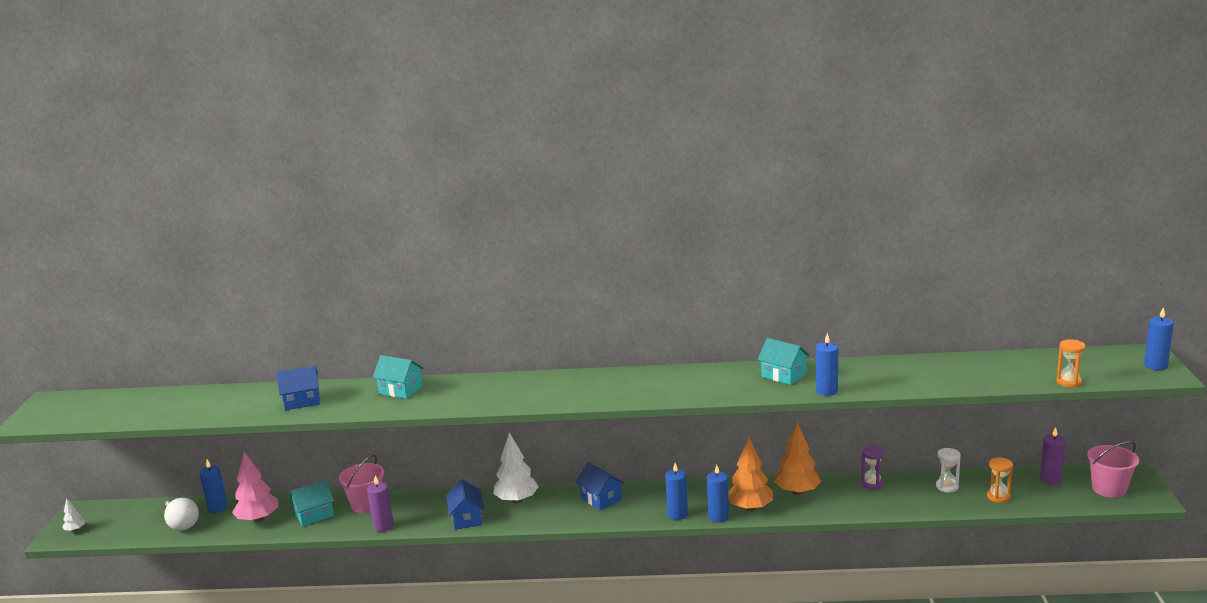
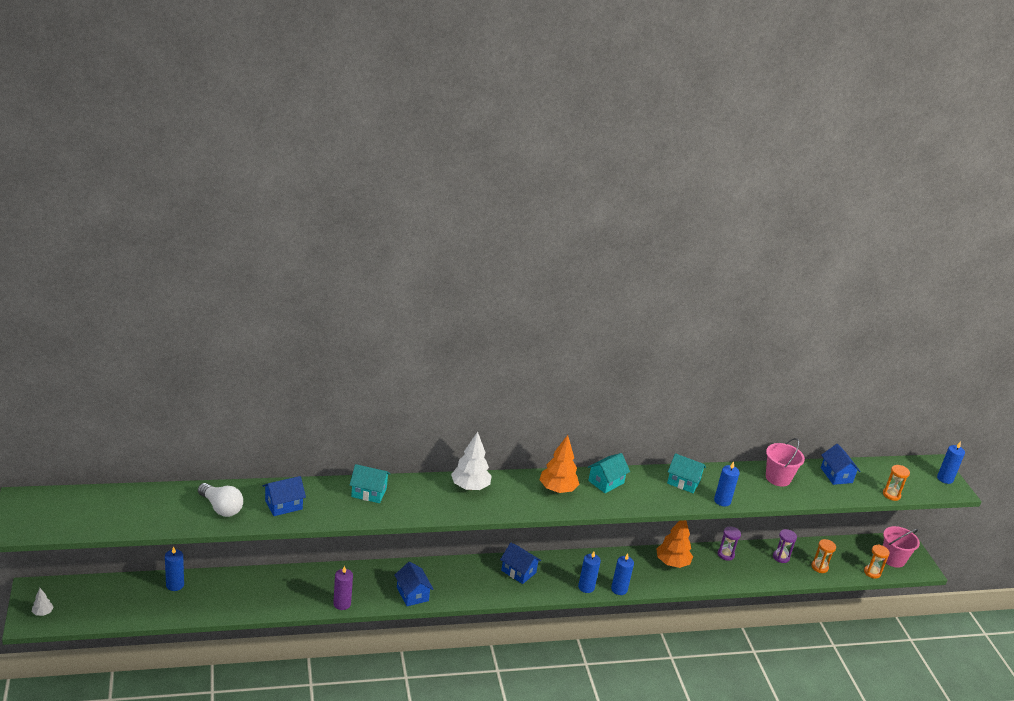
camera: 20 degrees left, 10 degrees up
(181, 523) = (148, 603): white light bulb -> white light bulb (221, 508)
(258, 519) = (221, 597): pink tree -> none
(314, 515) = (272, 592): turquoise house -> turquoise house (606, 482)
(366, 504) = (315, 579): pink bucket -> pink bucket (778, 478)
(517, 500) = (448, 573): white tree -> white tree (470, 487)
(750, 508) = (641, 580): orange tree -> orange tree (557, 489)
(947, 486) = (781, 557): white hourglass -> purple hourglass
(996, 365) = (836, 475): none -> blue house
(1050, 479) = (851, 549): purple candle -> none
(1073, 503) = (872, 572): none -> orange hourglass

